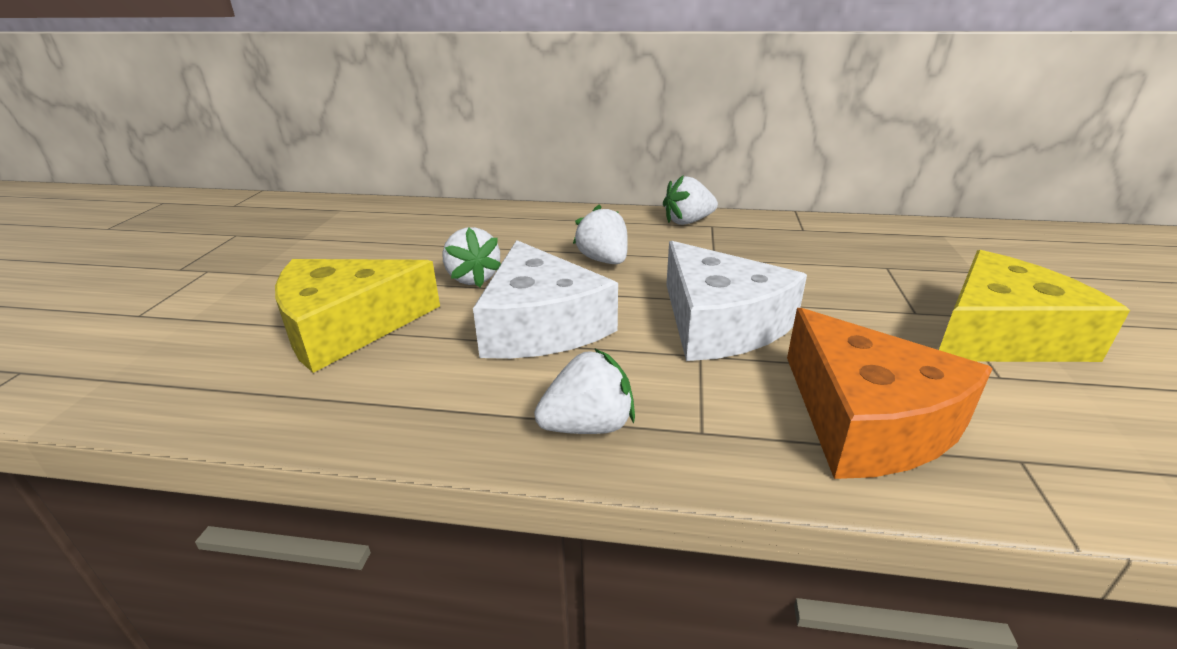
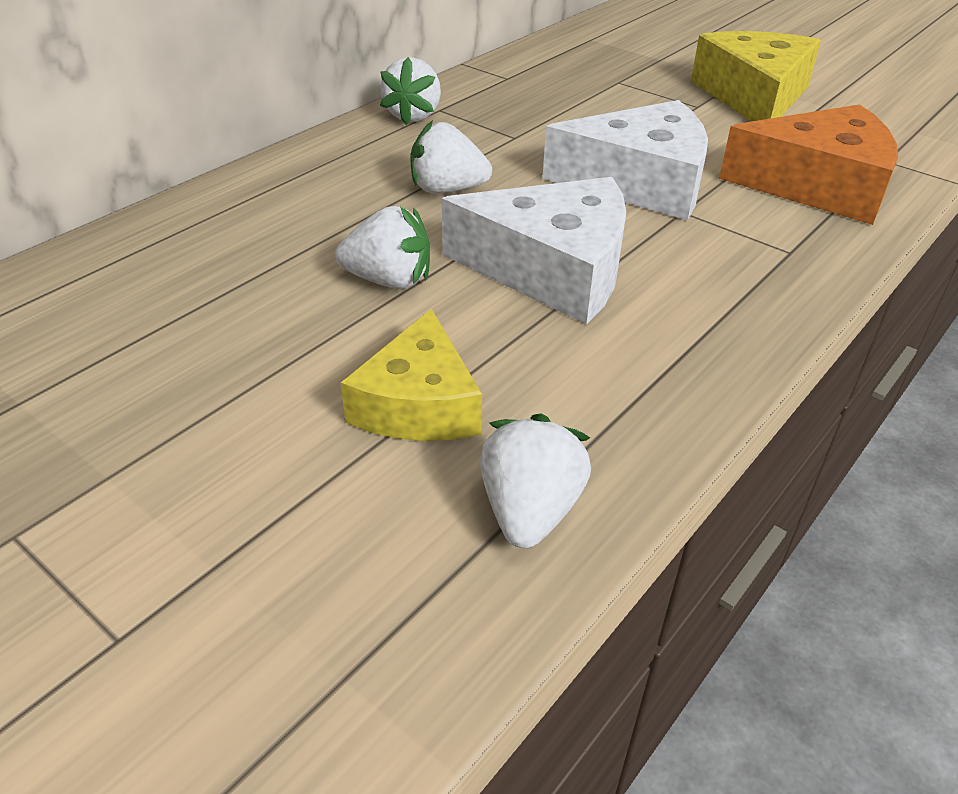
camera: 60 degrees left, 10 degrees up
(347, 327) = (418, 404): yellow cheese -> yellow cheese, size x0.66
(588, 426) = (750, 298): white strawberry -> white strawberry (530, 510)

